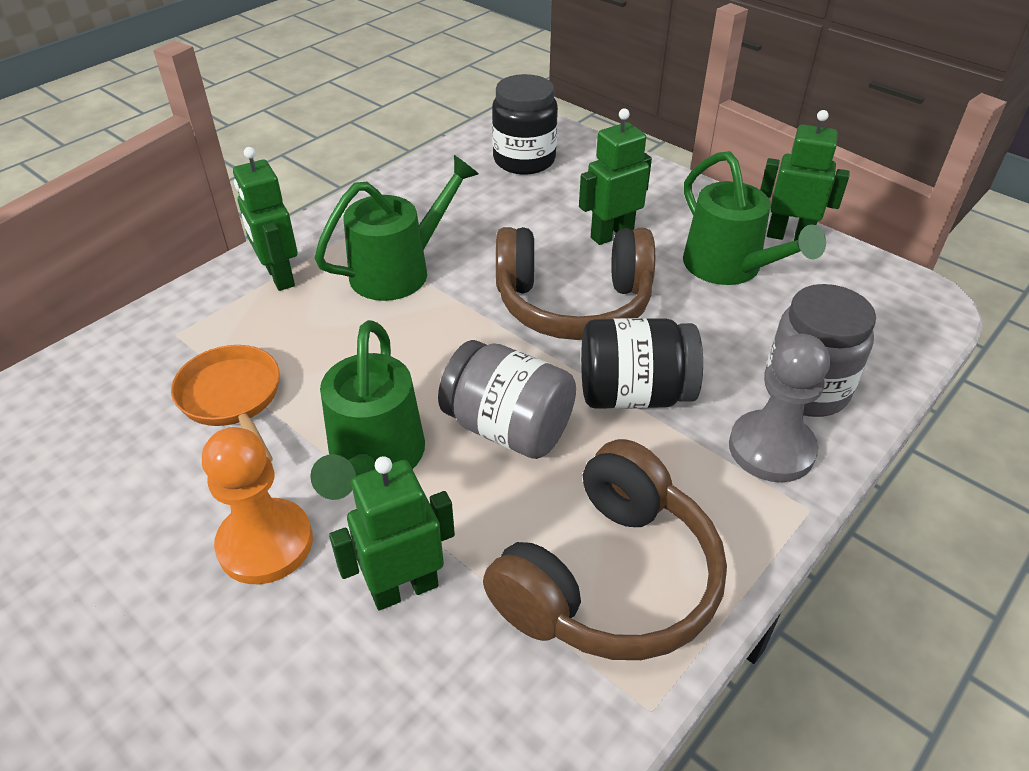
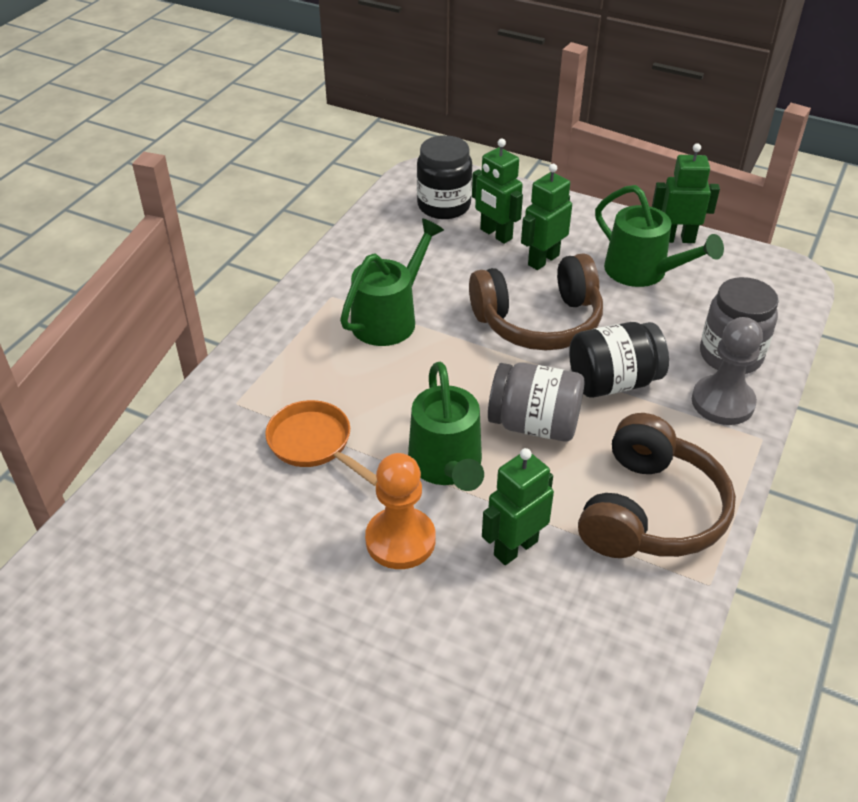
camera: 15 degrees left, 0 degrees up
(279, 276) = (294, 340): green robot -> green robot (495, 234)

